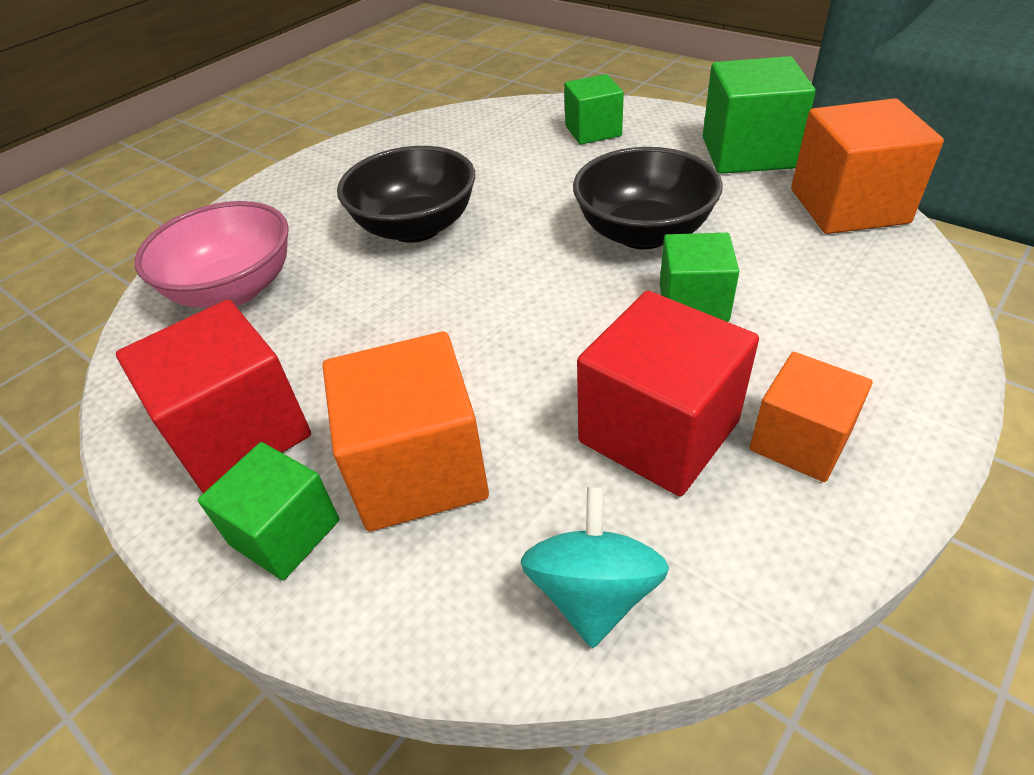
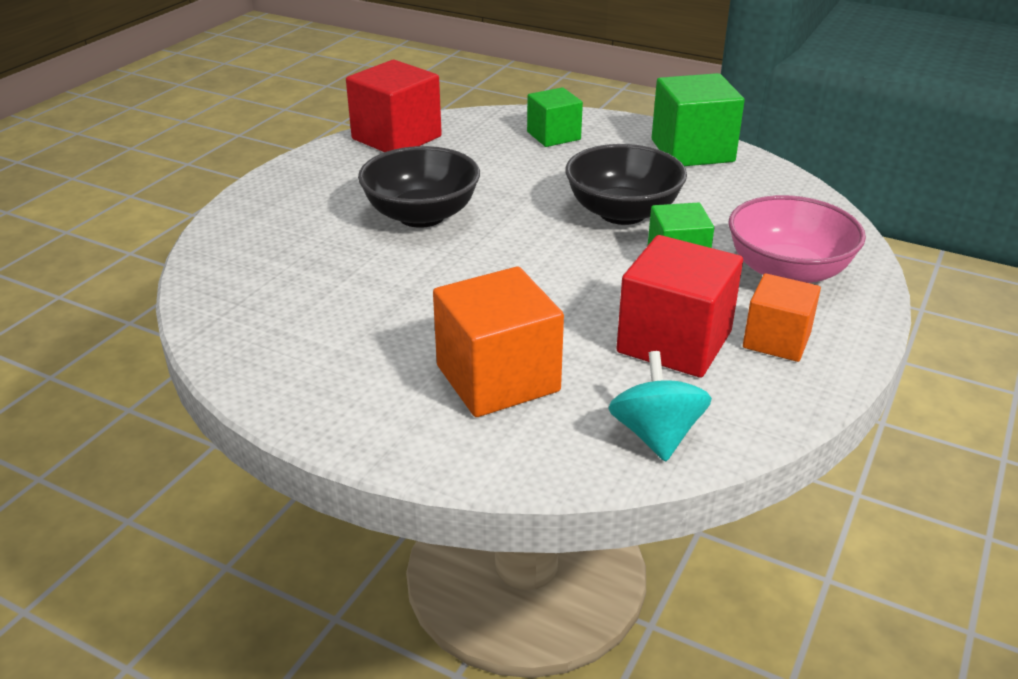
camera: 15 degrees left, 10 degrees down
(234, 289) = (273, 269): pink bowl -> pink bowl (787, 272)
(239, 433) = (335, 368): red cube -> red cube (396, 138)
(285, 532) = (408, 424): green cube -> none
(848, 206) = (781, 188): orange cube -> none

